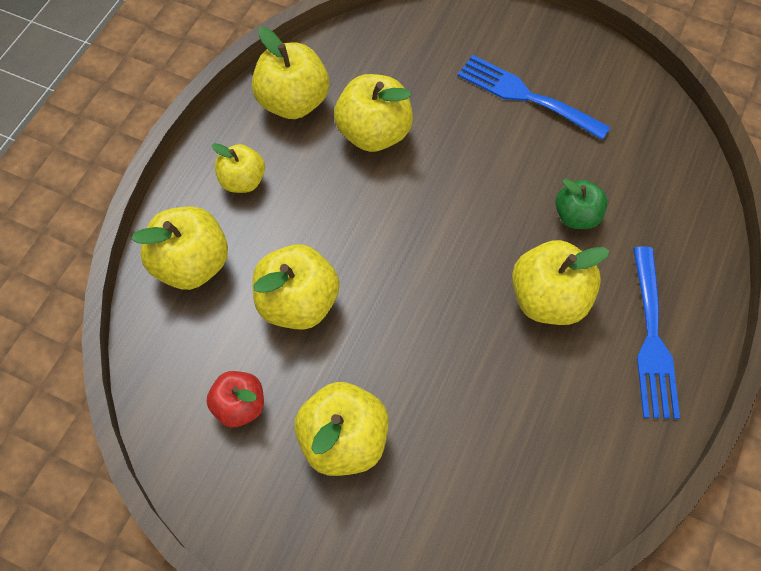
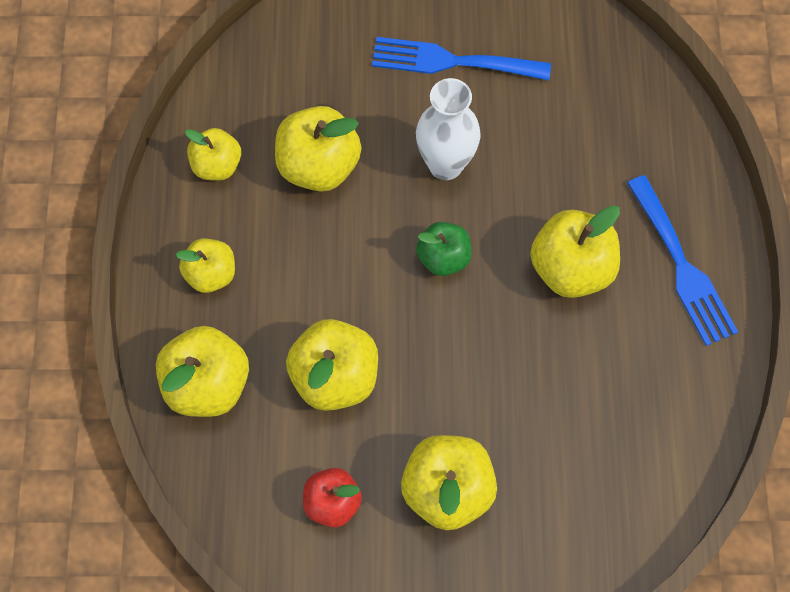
camera: 25 degrees left, 5 degrees up
(293, 102) = (216, 165): yellow apple -> yellow apple, size x0.62
(480, 172) = (445, 164): none -> white vase
(577, 216) = (559, 172): green apple -> green apple (443, 258)

